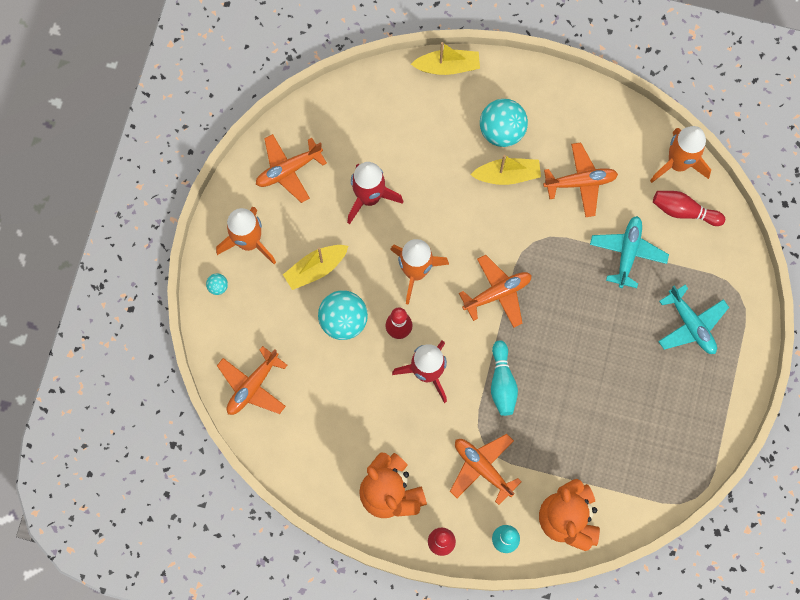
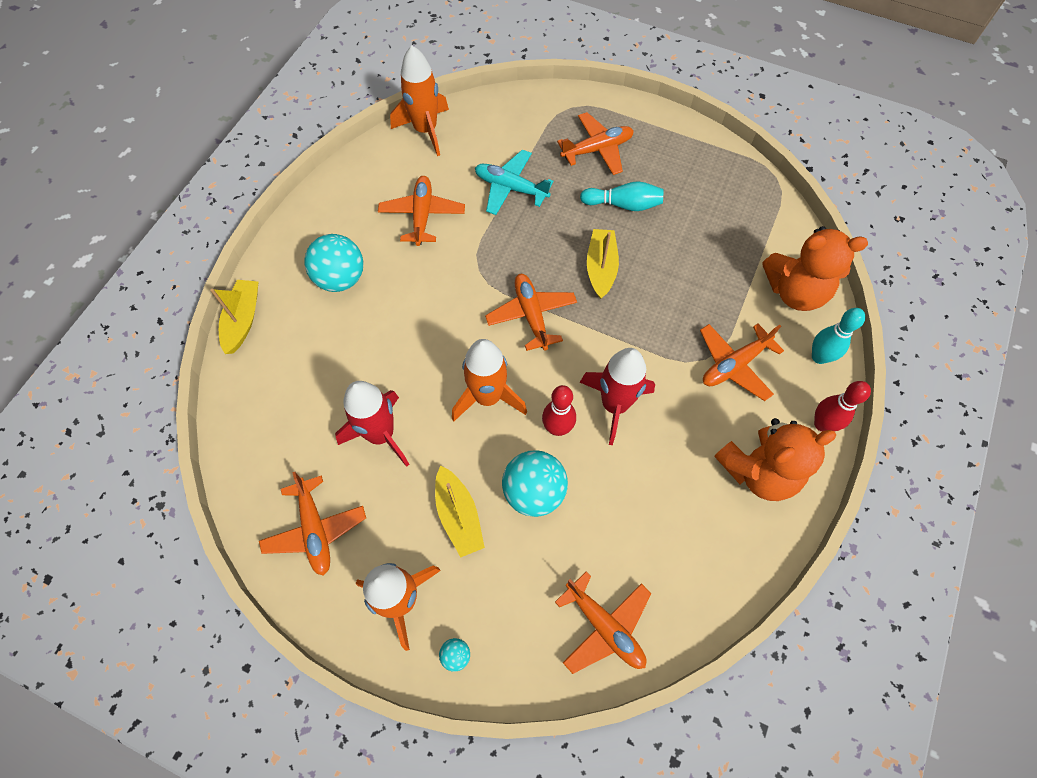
camera: 80 degrees left, 10 degrees down
(502, 383) = (636, 328): turquoise bowling pin -> turquoise bowling pin (623, 204)
(507, 175) = (394, 282): yellow boat -> yellow boat (601, 268)
(684, 211) = (477, 134): red bowling pin -> none
(691, 324) = (597, 149): turquoise plane -> orange plane

